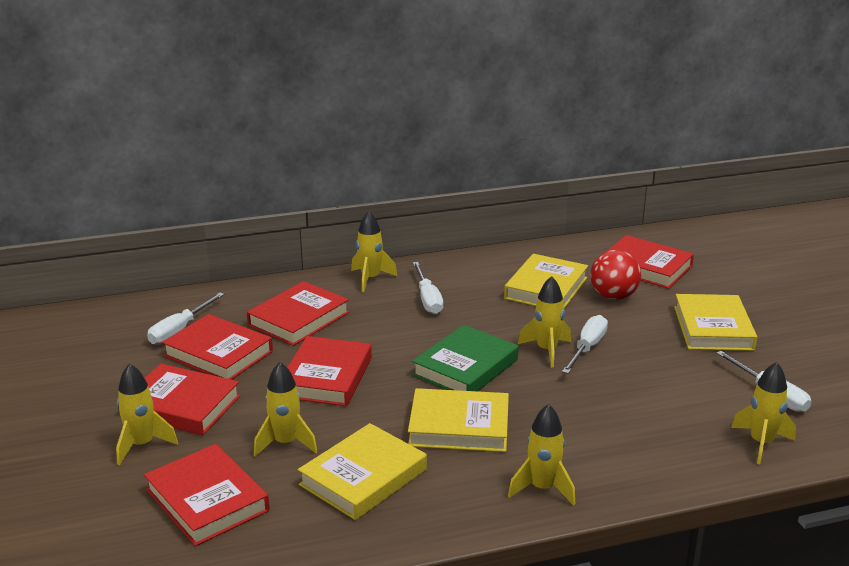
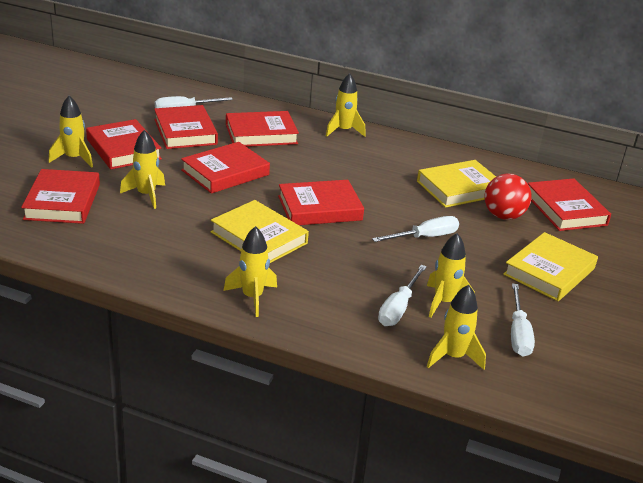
camera: 35 degrees right, 5 degrees up
(363, 477) = (159, 234): yellow book -> none
(428, 299) = (362, 159): white screwdriver -> white screwdriver (398, 308)
(465, 367) = (320, 208): green book -> red book
(546, 350) = (392, 225): yellow rocket -> yellow rocket (443, 302)

